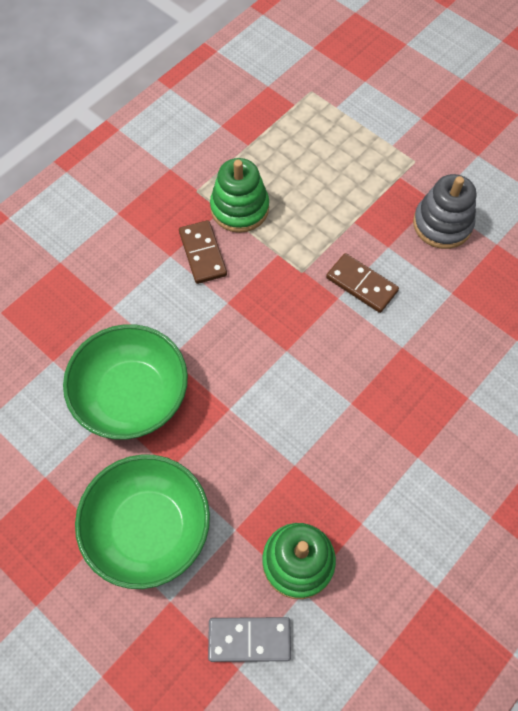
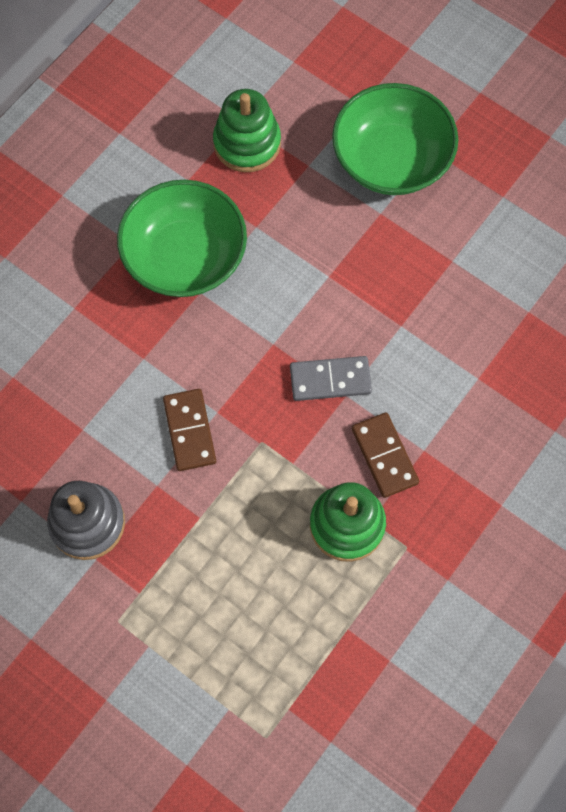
camera: 175 degrees right, 5 degrees up
(132, 395) = (434, 281): green bowl -> green bowl (185, 257)
(249, 639) = (286, 82): grey domino -> grey domino (330, 380)
(361, 284) = (189, 431): brown domino -> brown domino turned 45 degrees clockwise

